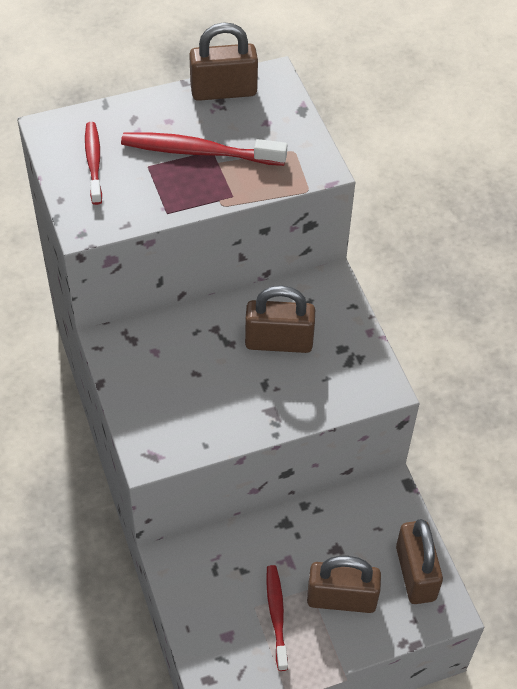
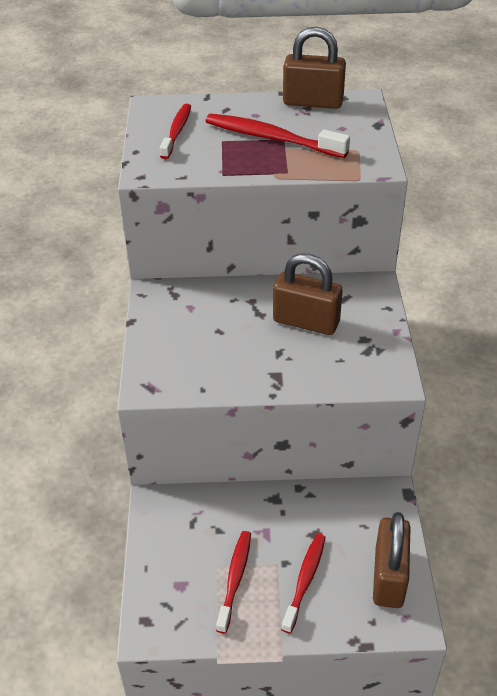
camera: 20 degrees right, 10 degrees down
(341, 598) = (305, 580): brown padlock -> red toothbrush

